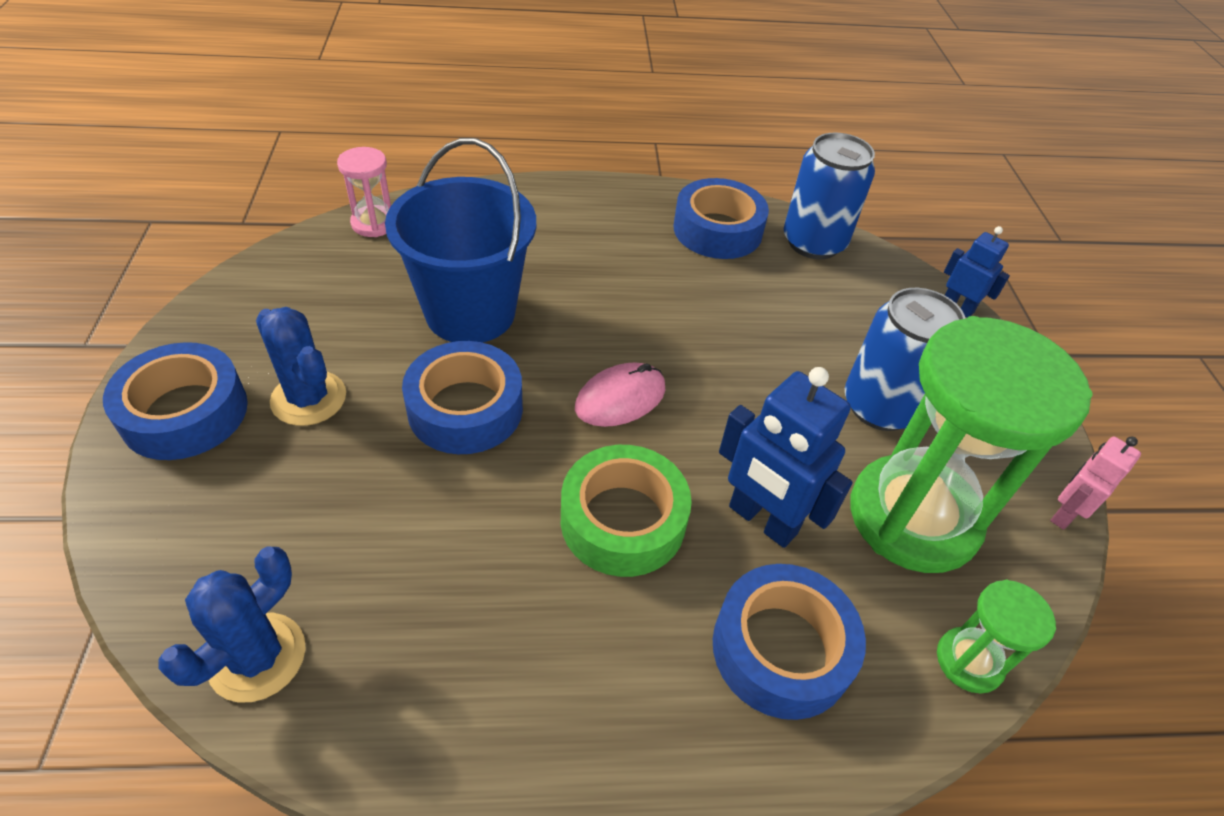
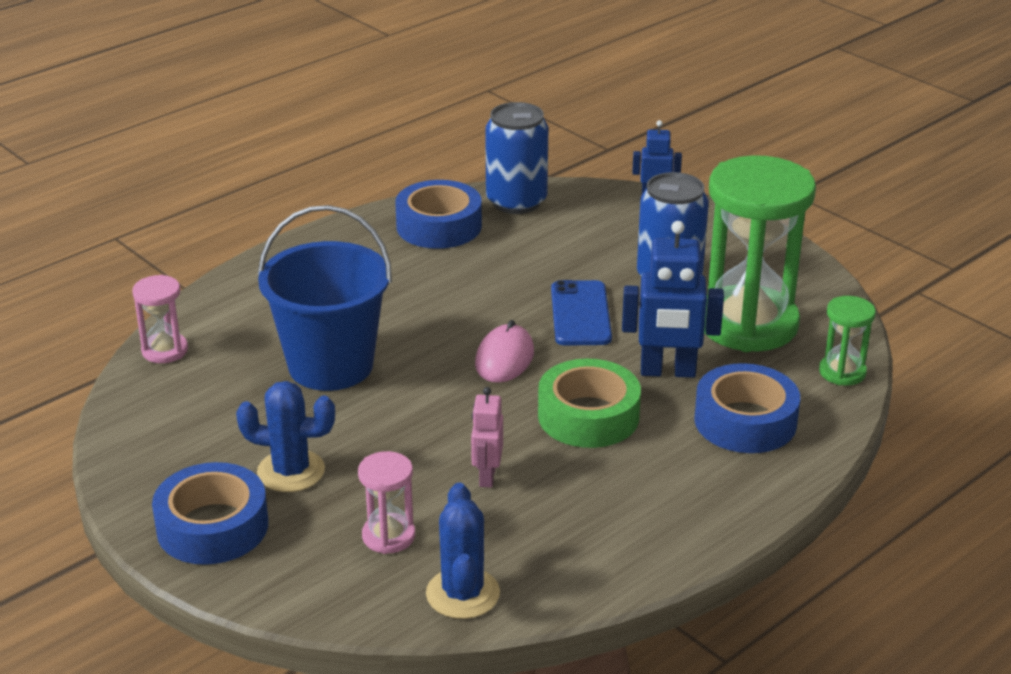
camera: 35 degrees left, 15 degrees down
(288, 530) = (388, 536): none -> pink hourglass
(465, 409) = (410, 418): blue tape -> none
(745, 394) = (580, 314): none -> blue phone
(1064, 514) = (824, 279): pink robot -> pink robot (487, 476)

